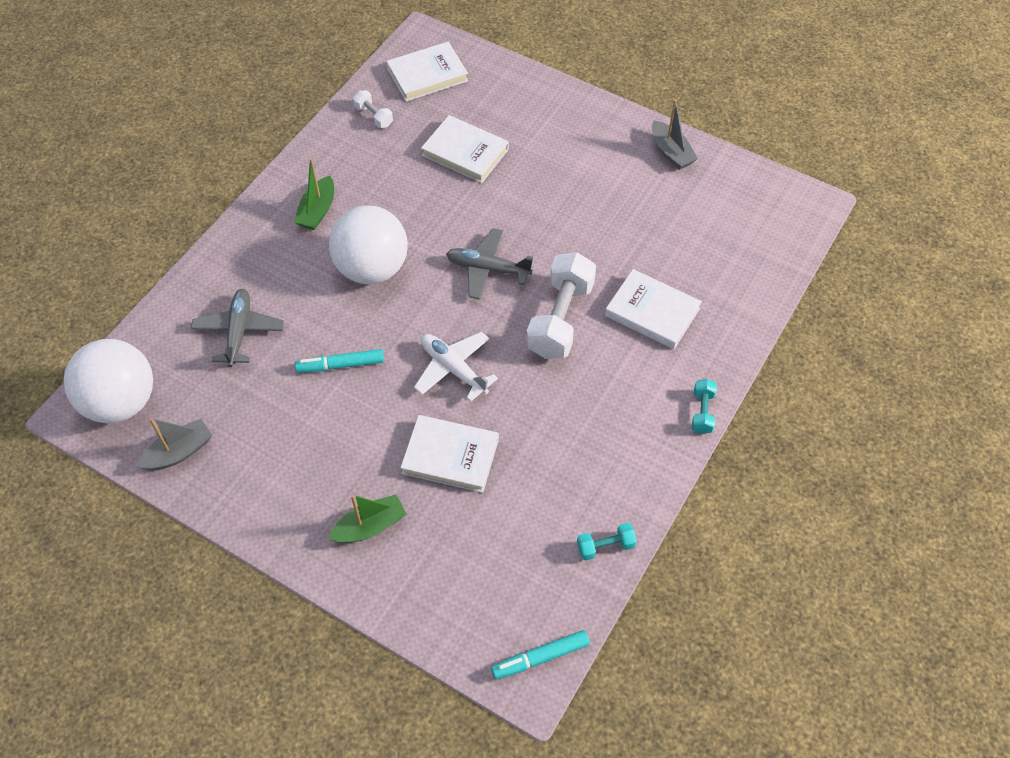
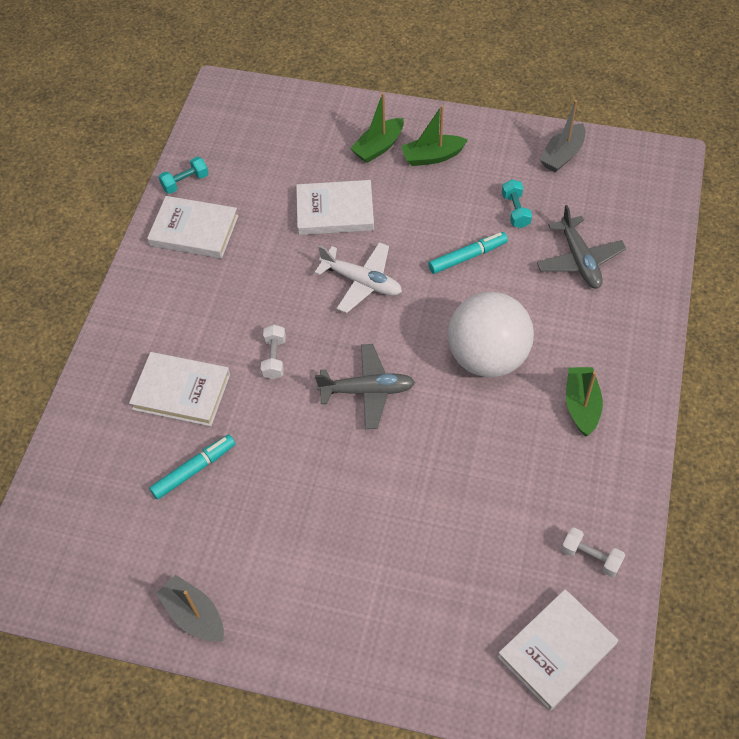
camera: 165 degrees right, 0 degrees up
(121, 402) = (639, 176): white ball -> none
(317, 494) = (432, 156): none -> green boat
(465, 152) = (452, 535): white book -> white book (194, 230)
(540, 657) = (218, 104): turquoise marker -> turquoise marker (194, 470)
(560, 319) = (274, 358): white dumbbell -> white dumbbell, size x0.47
(702, 412) = (117, 307): turquoise dumbbell -> turquoise dumbbell (515, 210)

